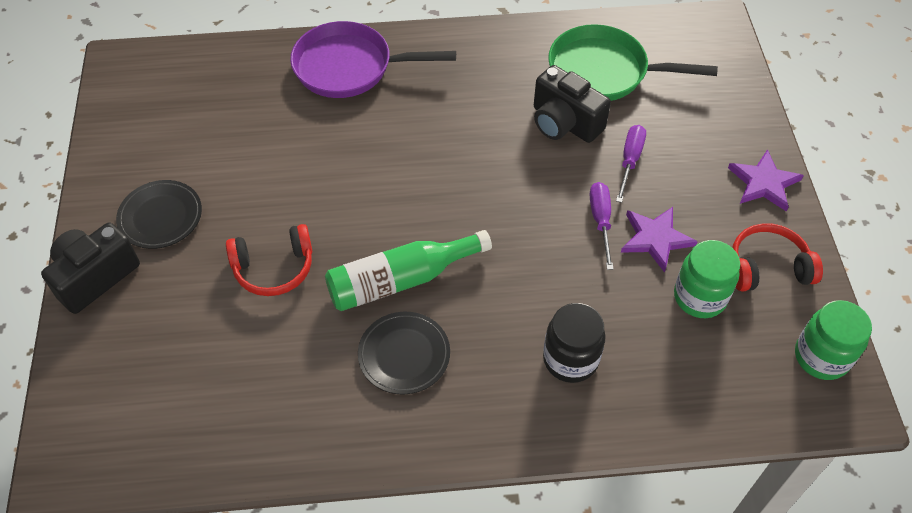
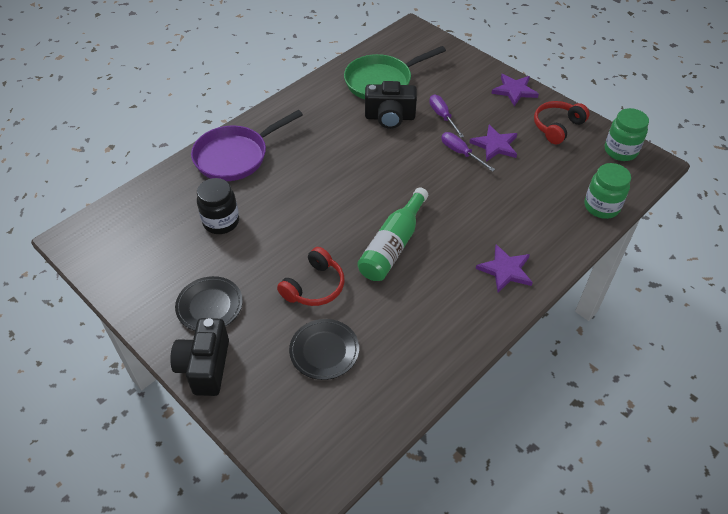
camera: 40 degrees left, 5 degrees down
(404, 355) = (437, 280): black plate -> black plate (324, 351)
(492, 401) = (505, 270): none -> purple star
(570, 359) = (519, 225): black jar -> black jar (221, 222)
(699, 297) = (543, 159): green jar -> green jar (601, 207)

